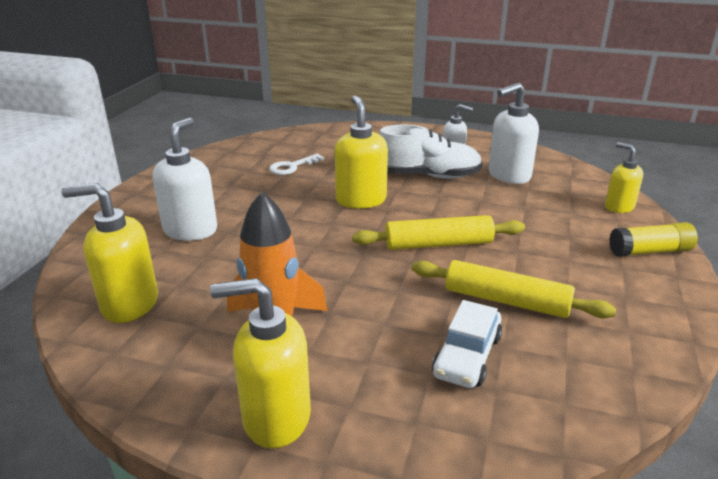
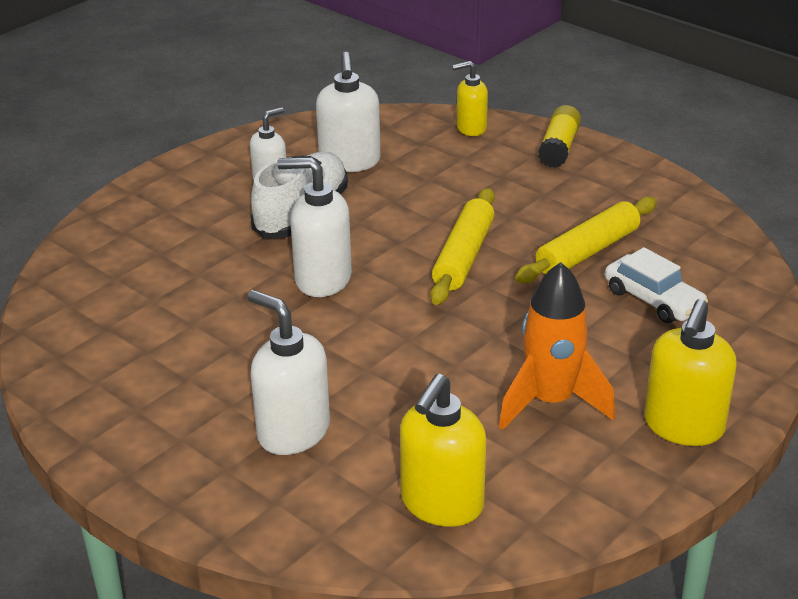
camera: 65 degrees left, 5 degrees up
(292, 167) = (174, 310): white key -> none
(361, 200) = (322, 279): yellow soap dispenser -> white soap dispenser

